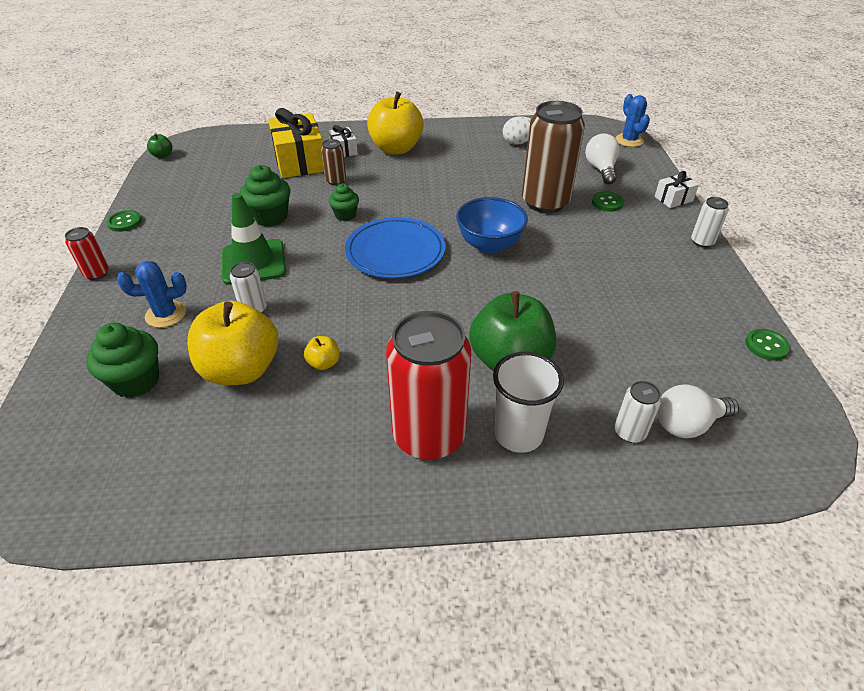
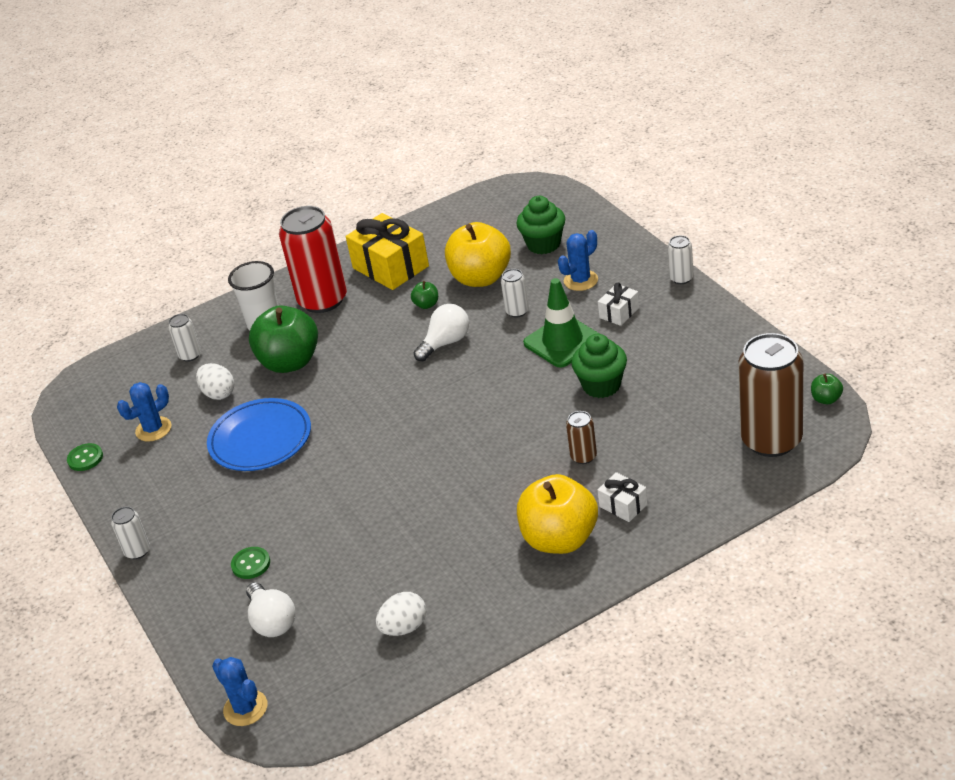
camera: 160 degrees right, 5 degrees down
(96, 273) = (681, 278): red can -> white can
(125, 222) = (732, 320): green button -> none
(299, 161) = (656, 464): yellow gift -> yellow gift (391, 267)
(324, 363) = (426, 304): yellow apple -> green apple
(345, 215) = (528, 420): green cupcake -> none
(395, 252) = (444, 405): blue plate -> blue plate (260, 439)
(489, 245) = (358, 451): blue bowl -> none
(545, 202) = (323, 533): brown can -> brown can (771, 440)
(603, 358) = (218, 393): none -> white egg
(673, 199) = (172, 606): white gift -> white gift (619, 313)
(685, 347) = (153, 429): none -> blue cactus
(687, 424) = (150, 376): white light bulb -> white light bulb (446, 343)

